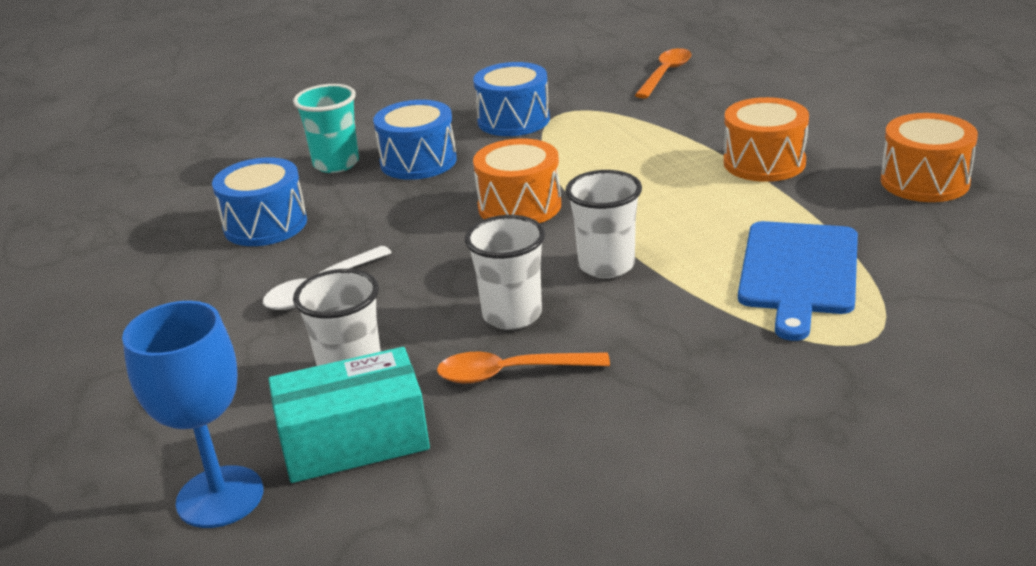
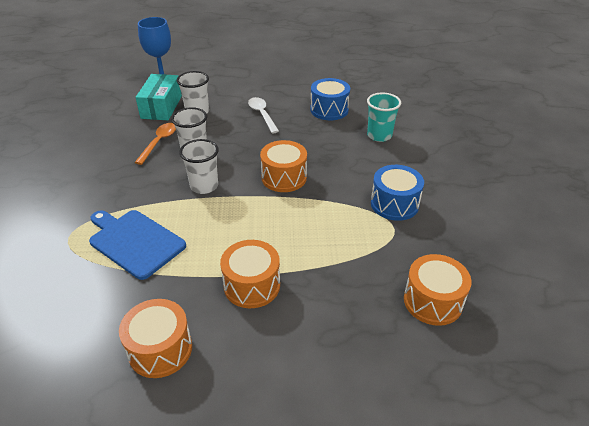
camera: 110 degrees right, 10 degrees up
(418, 161) = (362, 159): blue drum -> none
(665, 74) = (433, 301): orange spoon -> orange drum

